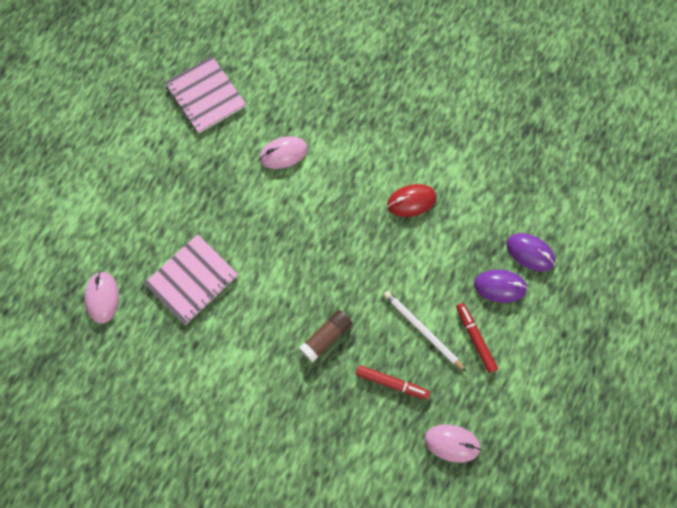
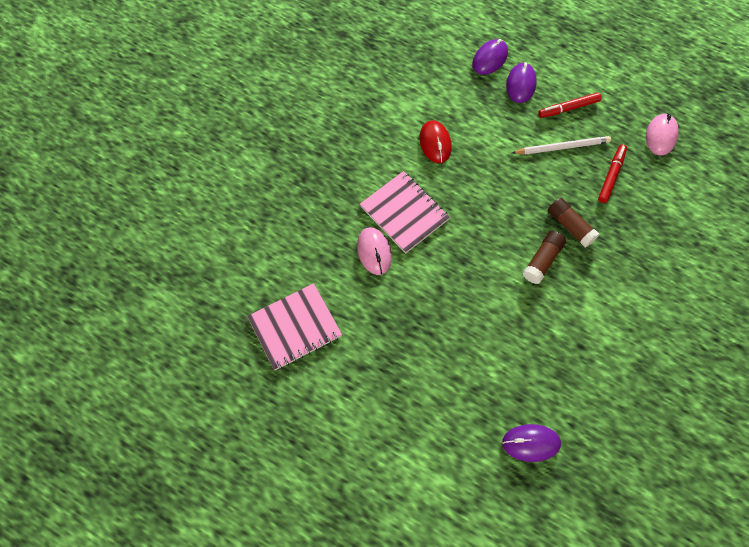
camera: 85 degrees left, 5 degrees down
(102, 298) = (531, 443): pink mouse -> purple mouse
(192, 280) = (512, 347): pink notebook -> pink notebook (404, 213)
(284, 309) = (542, 260): none -> brown glue stick
(422, 330) = (562, 147): white pencil -> white pencil turned 150 degrees counterclockwise

